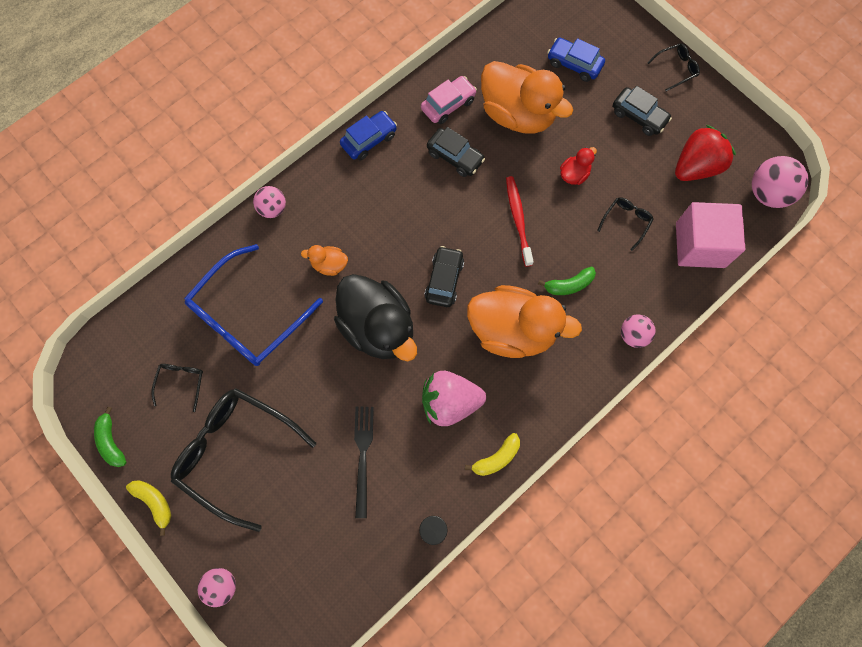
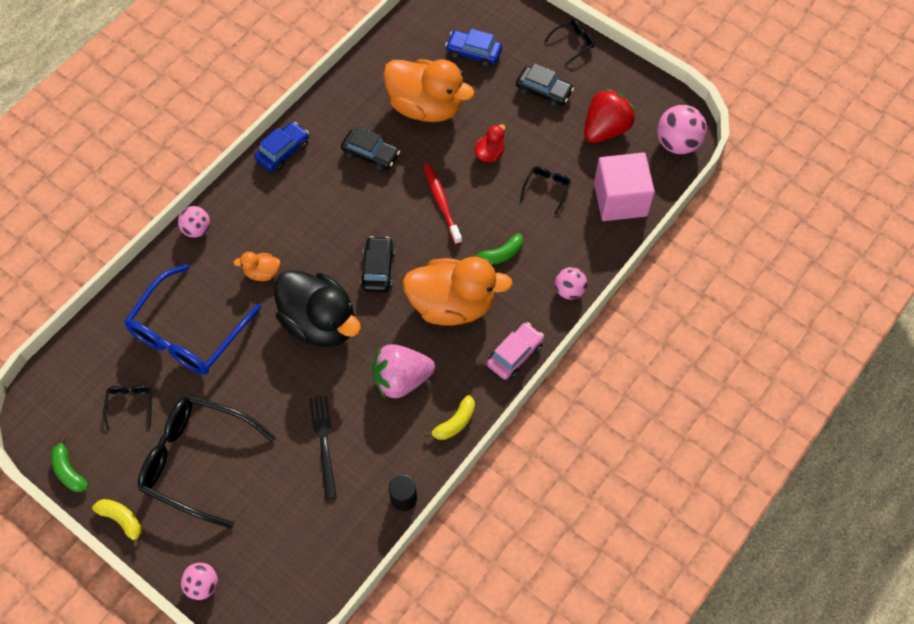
camera: 10 degrees left, 10 degrees down
(448, 104) = (356, 108): pink car -> pink car (515, 355)

